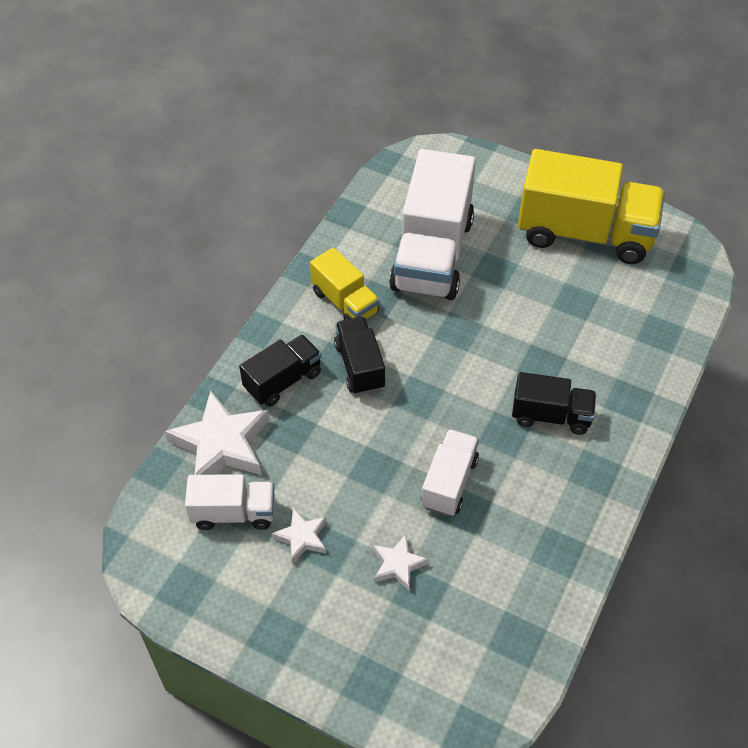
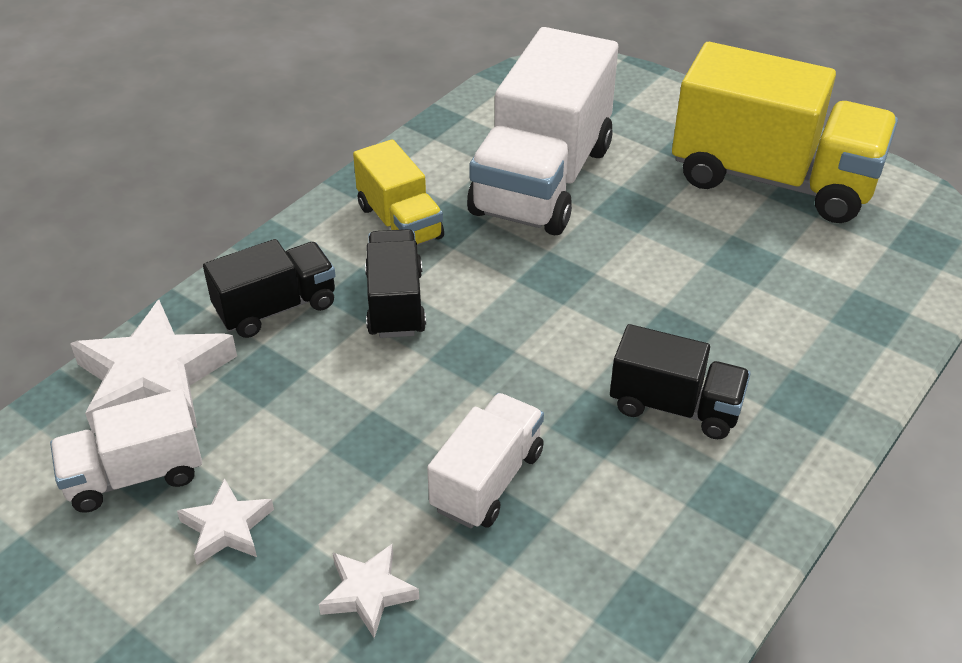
camera: 10 degrees right, 10 degrees down
(234, 512) = (135, 475): white truck -> white truck turned 150 degrees clockwise

